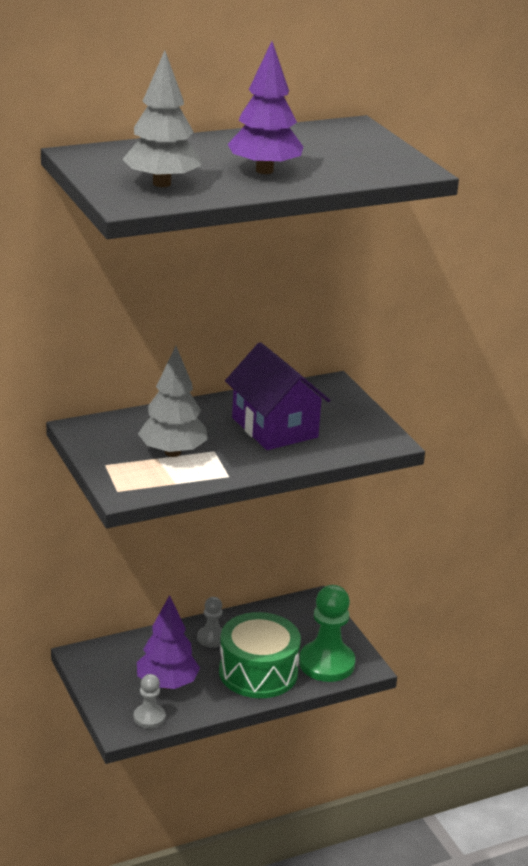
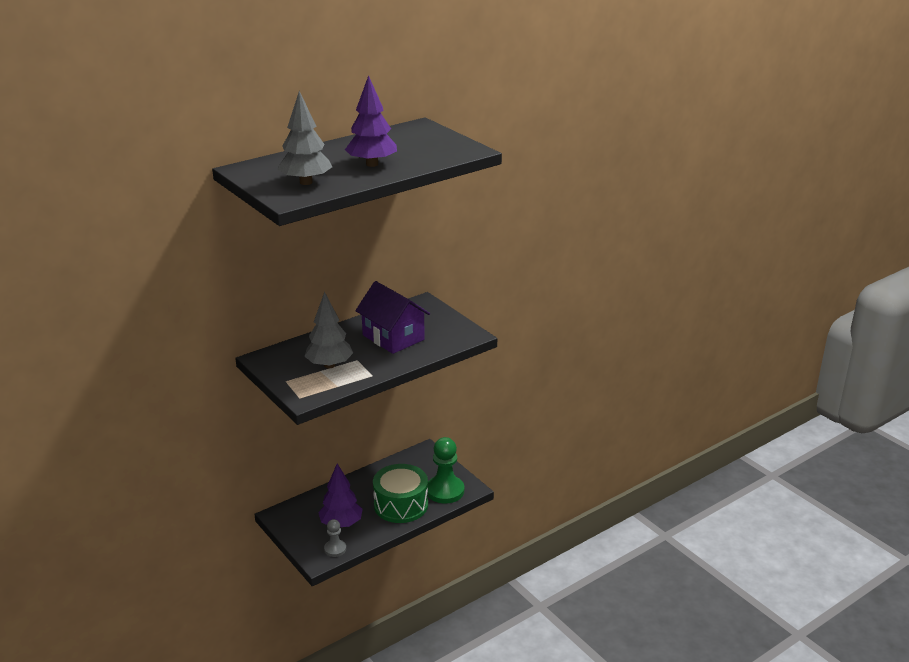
camera: 10 degrees left, 0 degrees up
(211, 638) = (363, 487): grey pawn -> none

